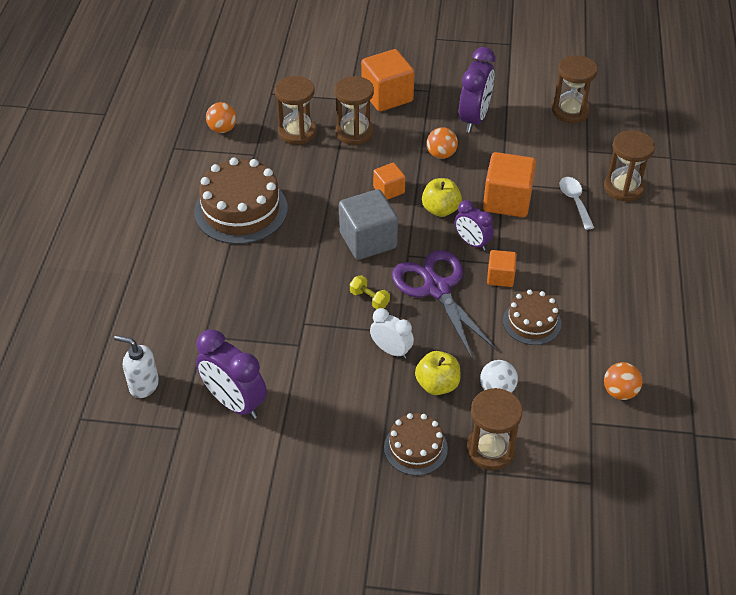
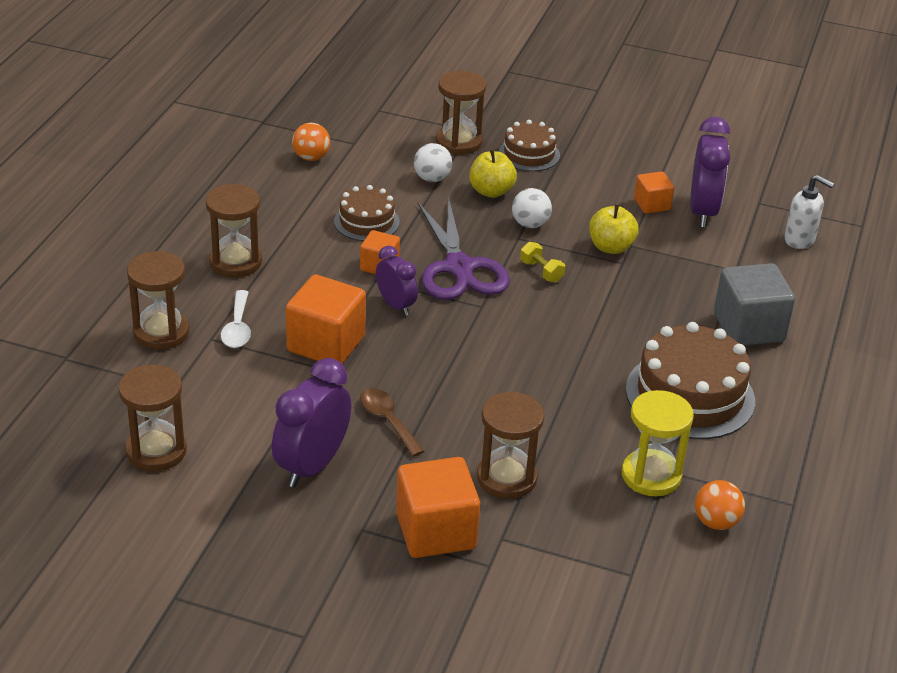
camera: 170 degrees left, 10 degrees down
(234, 403) = (703, 211): purple clock -> purple clock turned 45 degrees clockwise
(264, 149) = (651, 475): none -> yellow hourglass
(297, 132) = (596, 495): brown hourglass -> brown hourglass (235, 262)
(368, 240) = (526, 330): grey cube -> grey cube (748, 327)
(389, 190) = (480, 385): orange cube -> orange cube (652, 204)
(391, 350) = (530, 224): white clock -> white ball
(440, 209) = (419, 349): yellow apple -> yellow apple (611, 247)
(441, 154) = (387, 420): orange ball -> brown spoon

